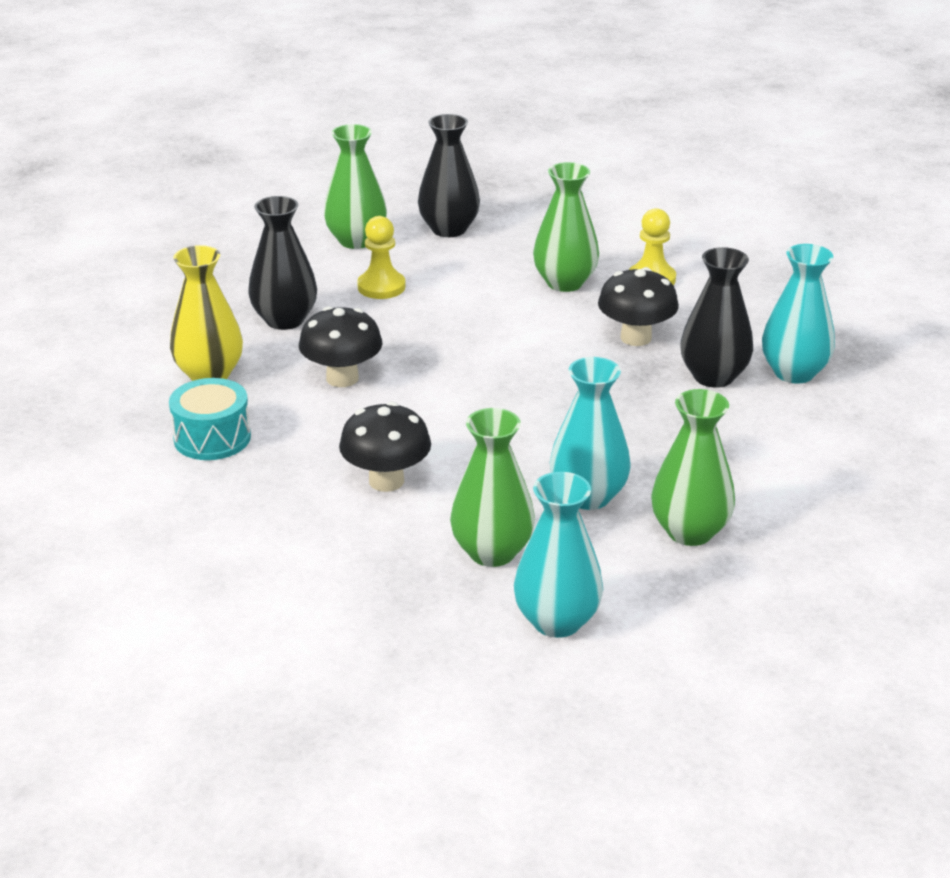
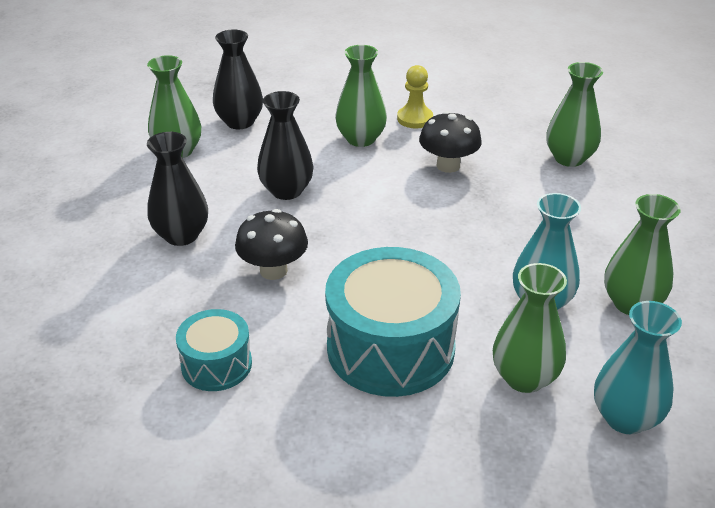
camera: 30 degrees left, 5 degrees up
(209, 374) = (162, 306): yellow vase -> none
(381, 287) = (232, 183): yellow pawn -> none
(386, 481) = (390, 348): black mushroom -> turquoise drum
(713, 376) = (525, 178): black vase -> black vase (286, 191)
(794, 372) = (569, 158): turquoise vase -> green vase

